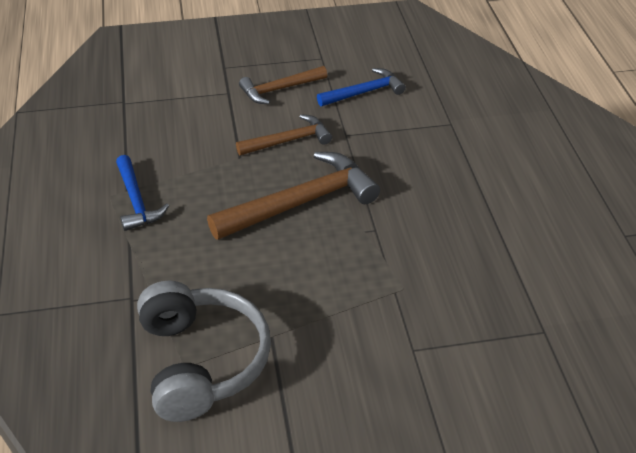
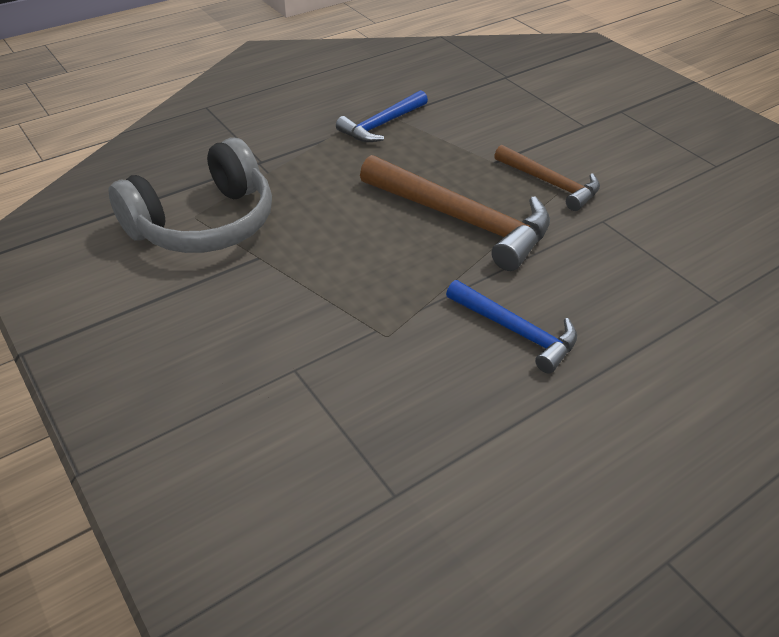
camera: 65 degrees right, 0 degrees up
(280, 89) = (627, 154): brown hammer -> none
(364, 92) = (693, 212): blue hammer -> blue hammer (515, 331)

